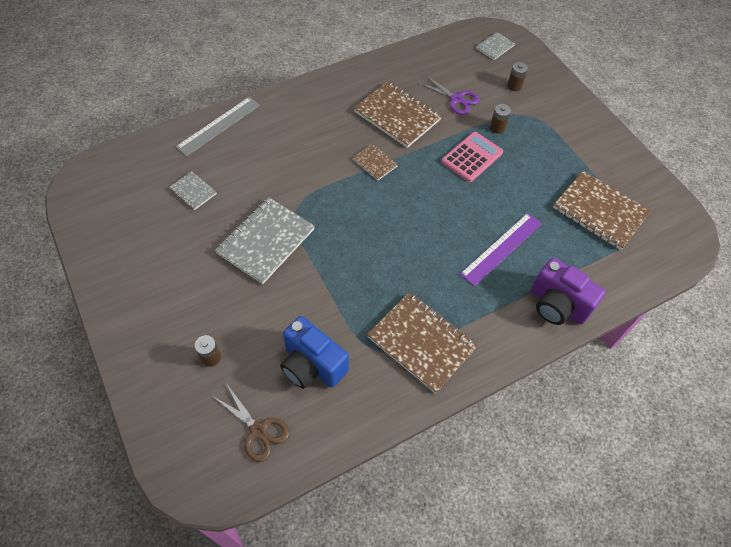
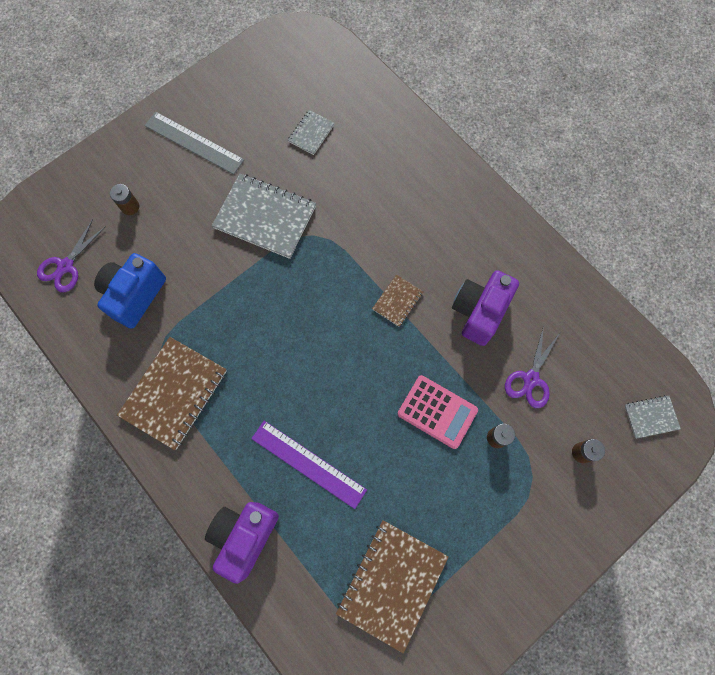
camera: 80 degrees right, 15 degrees up
(219, 126) = (405, 129): grey ruler -> grey ruler (194, 143)
(258, 431) = (66, 266): brown scissors -> purple scissors
(397, 116) = (479, 312): brown notebook -> purple camera
(495, 47) = (650, 417): grey notebook -> grey notebook turned 45 degrees counterclockwise

